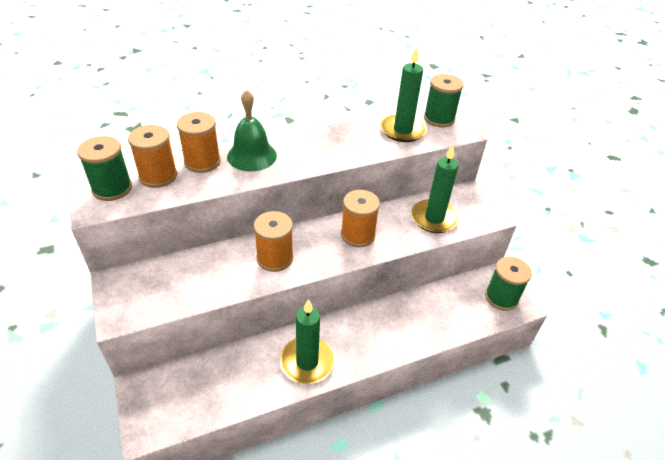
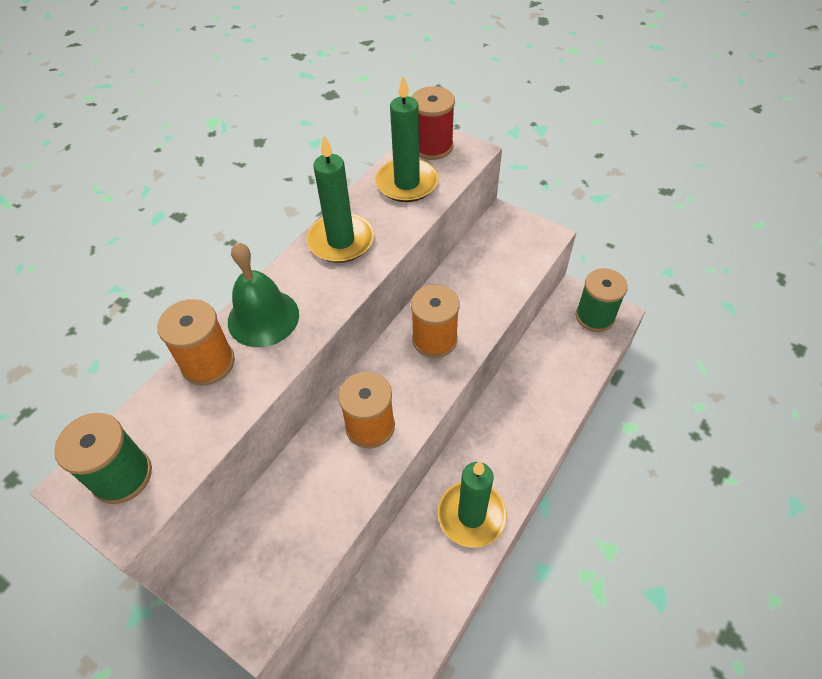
camera: 30 degrees left, 10 degrees up
(158, 176) = (168, 419): orange spool -> none
(434, 218) = (494, 271): green candle -> green candle (341, 241)
(439, 119) = (432, 147): green spool -> red spool

